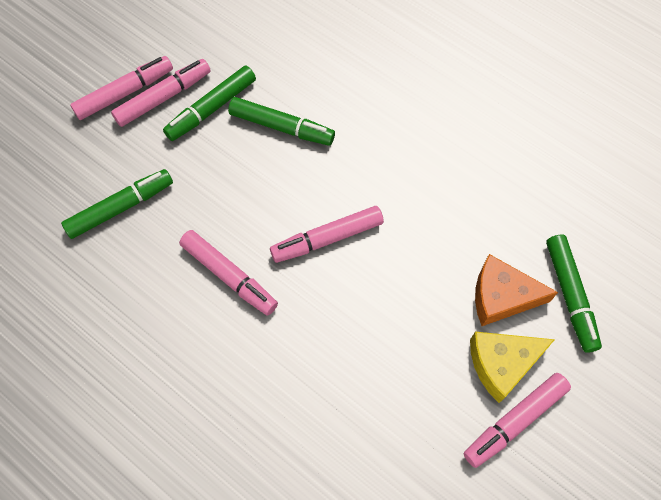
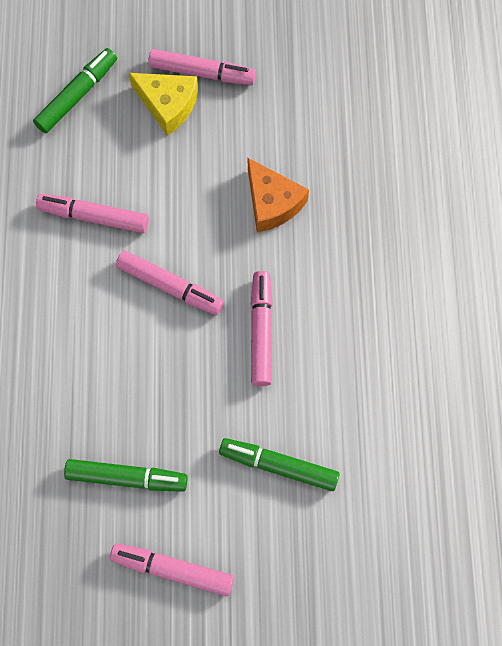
camera: 130 degrees left, 5 degrees up
(163, 98) = (149, 530): pink marker -> pink marker (94, 217)
(281, 127) = (97, 403): green marker -> none
(501, 296) = (116, 137): orange cheese -> orange cheese (272, 203)

